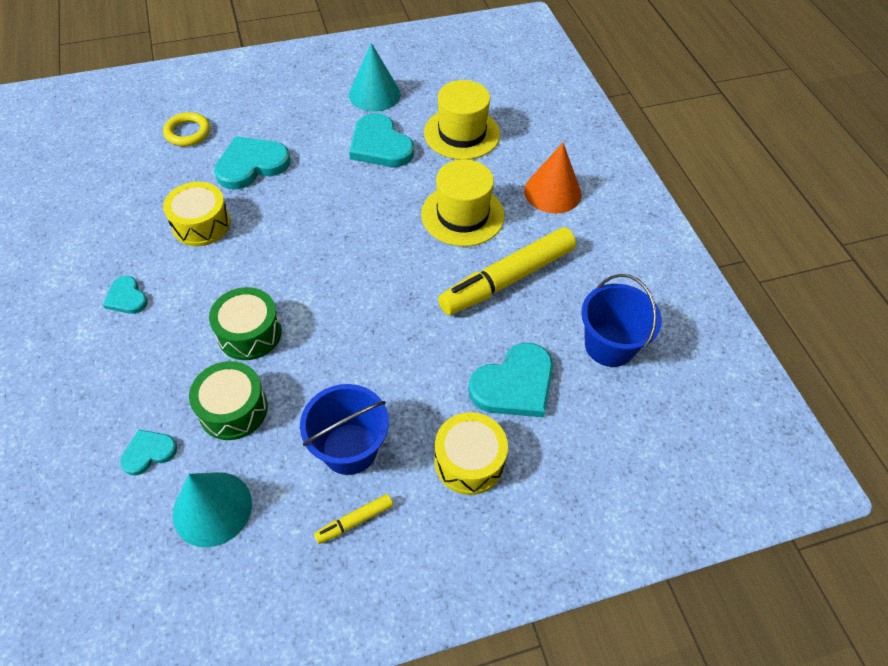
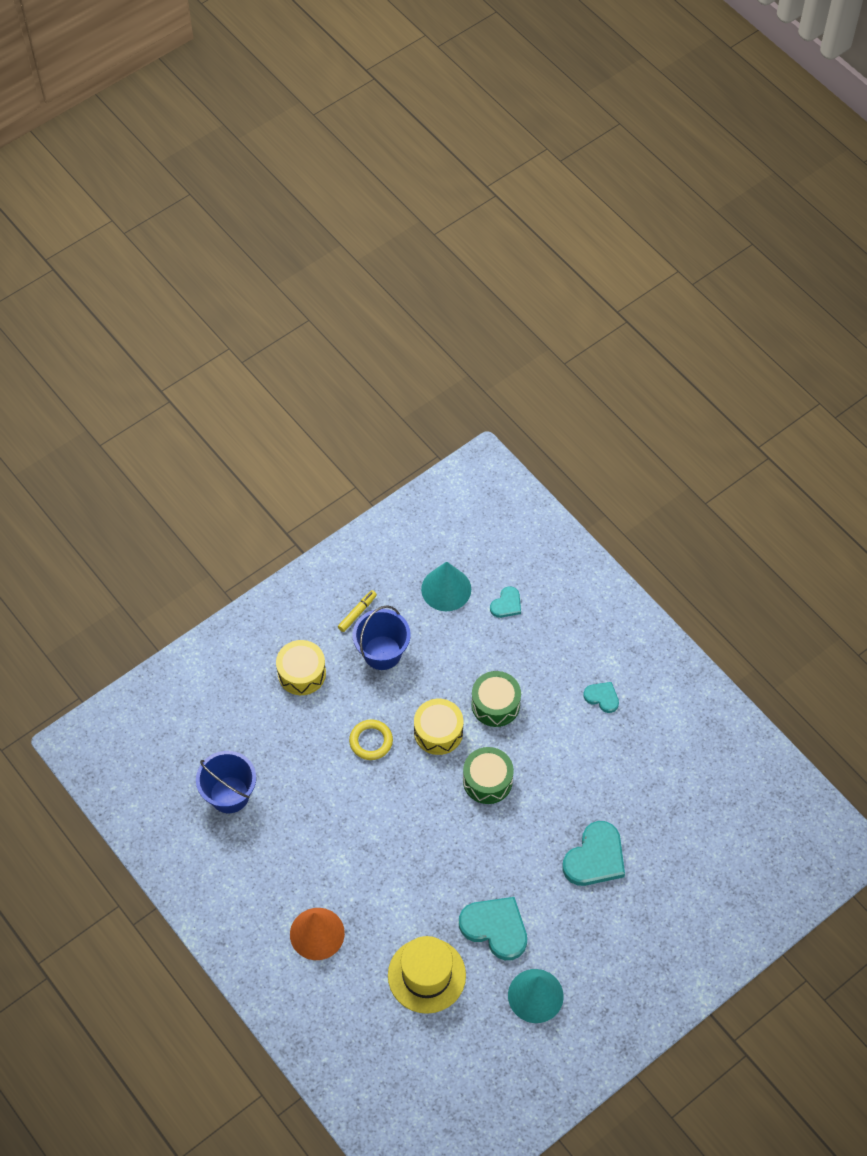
camera: 160 degrees right, 5 degrees up
(188, 132) = (676, 872): yellow ring -> yellow ring (371, 741)
(201, 224) = (594, 780): yellow drum -> yellow drum (438, 732)
(233, 409) = (472, 649): green drum -> green drum (487, 781)
(462, 215) = (386, 875): yellow hat -> none
(507, 279) = (325, 824): yellow marker -> none
(514, 384) = (290, 737): turquoise heart -> none

